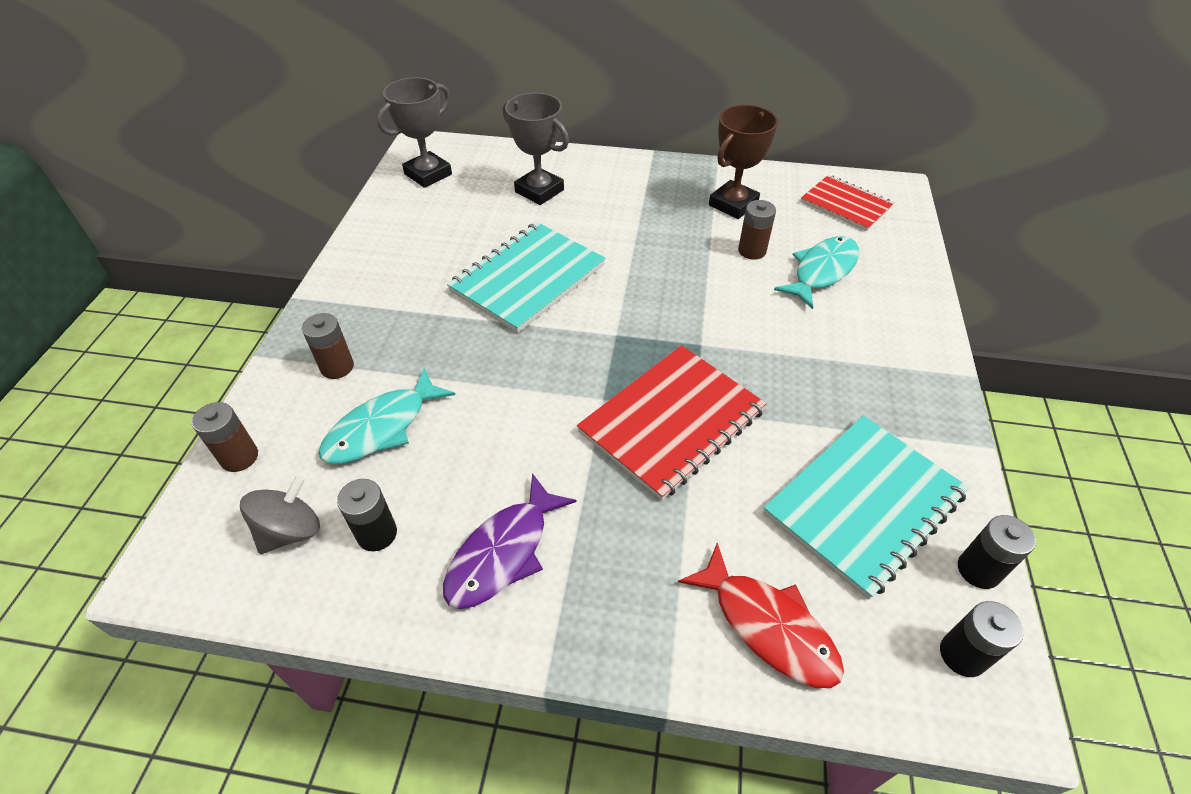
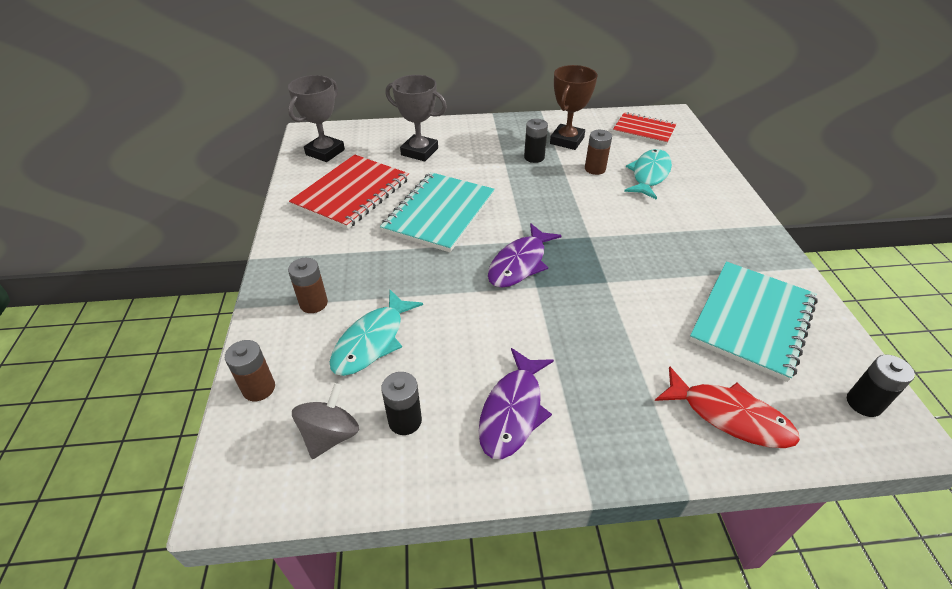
camera: 15 degrees left, 5 degrees down
(596, 364) = (520, 263): none -> purple fish
(671, 421) = (594, 292): red notebook -> red notebook (352, 193)
(978, 570) = (845, 346): black battery -> black battery (534, 157)

